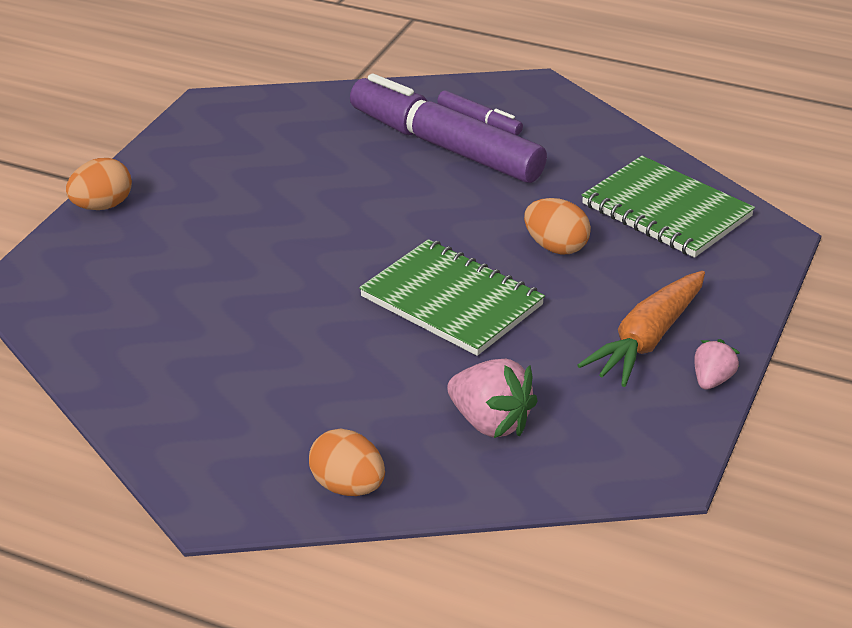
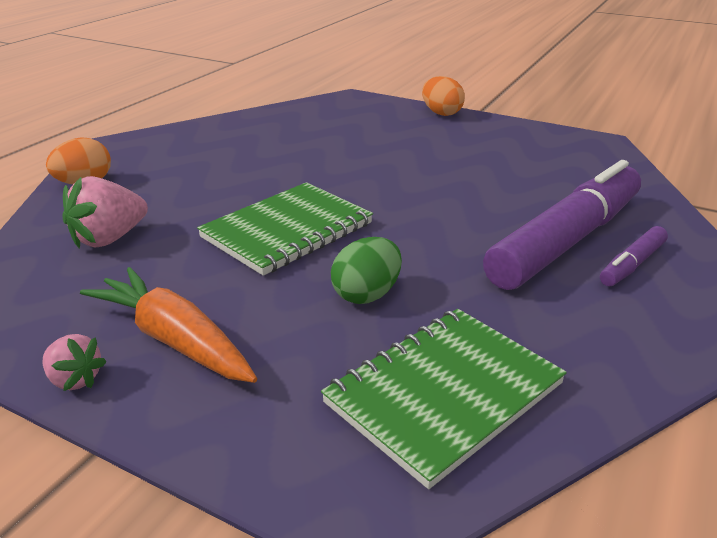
camera: 95 degrees right, 5 degrees down
(556, 247) = (367, 294): orange egg -> green egg

